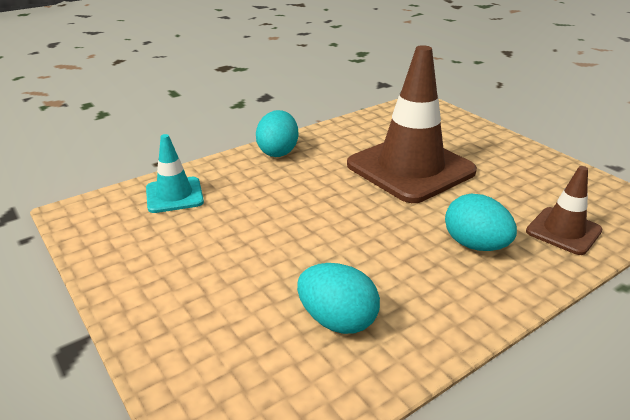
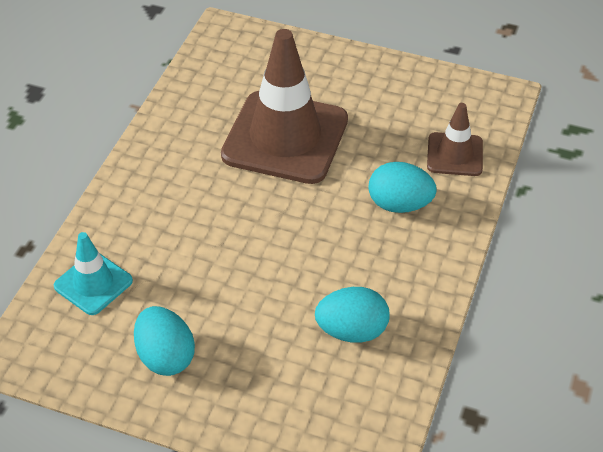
camera: 35 degrees left, 15 degrees up
(278, 151) = (139, 175): turquoise egg -> turquoise egg (165, 357)

